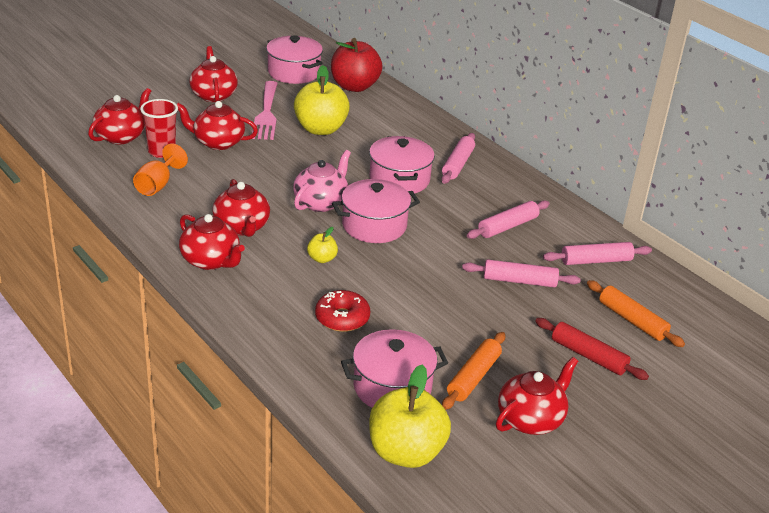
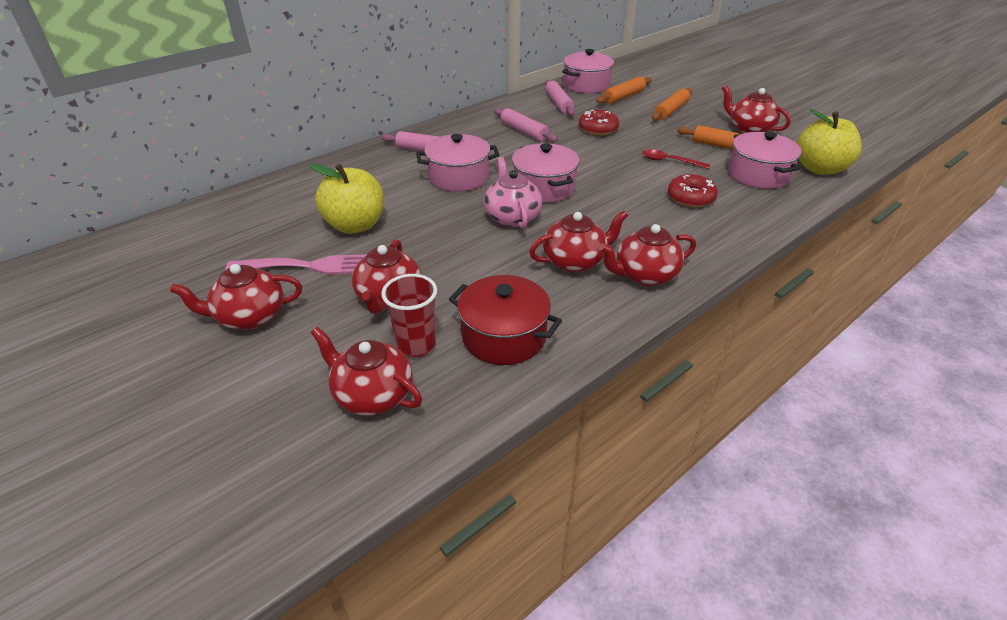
camera: 90 degrees left, 5 degrees up
(157, 185) = (504, 336): orange goblet -> red pot
(211, 261) = (644, 275): red teapot -> red teapot turned 150 degrees counterclockwise
(294, 72) = (197, 253): pink pot -> pink pot (586, 85)
(321, 202) = (512, 217): pink teapot -> pink teapot turned 45 degrees clockwise
(322, 259) = (609, 211): yellow apple -> none
(354, 86) = (250, 208): red apple -> none
(430, 321) = (669, 161): none -> red spoon
(519, 281) = (598, 129): pink rolling pin -> red donut
(588, 356) = (671, 110): red rolling pin -> orange rolling pin

